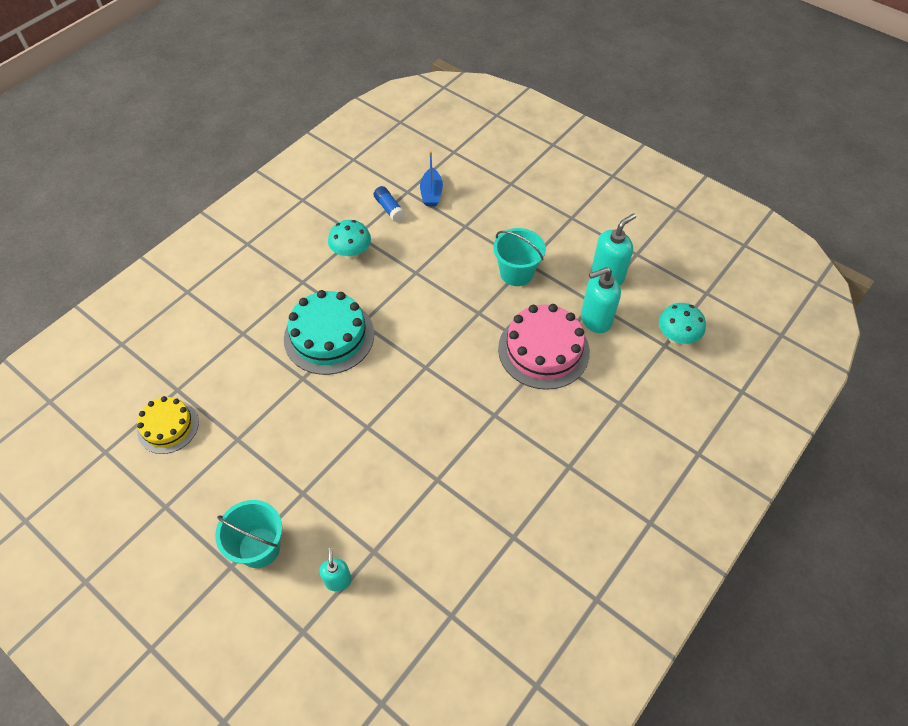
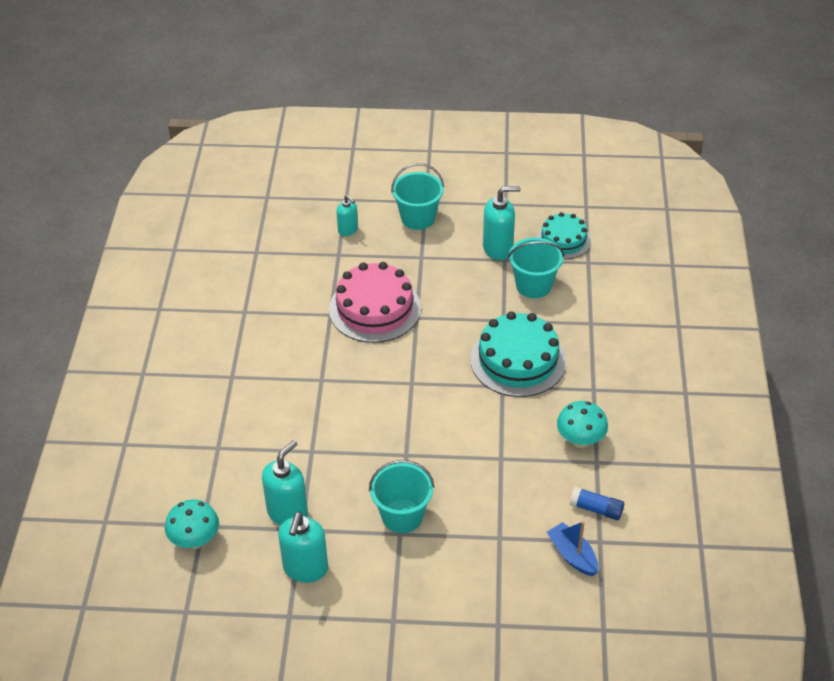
camera: 145 degrees right, 10 degrees down
(168, 426) = (563, 240): yellow cake -> turquoise cake
(229, 456) = (498, 248): none -> turquoise soap dispenser
(244, 396) = (533, 285): none -> turquoise bucket
(543, 350) = (318, 455): pink cake -> pink cake (374, 308)

